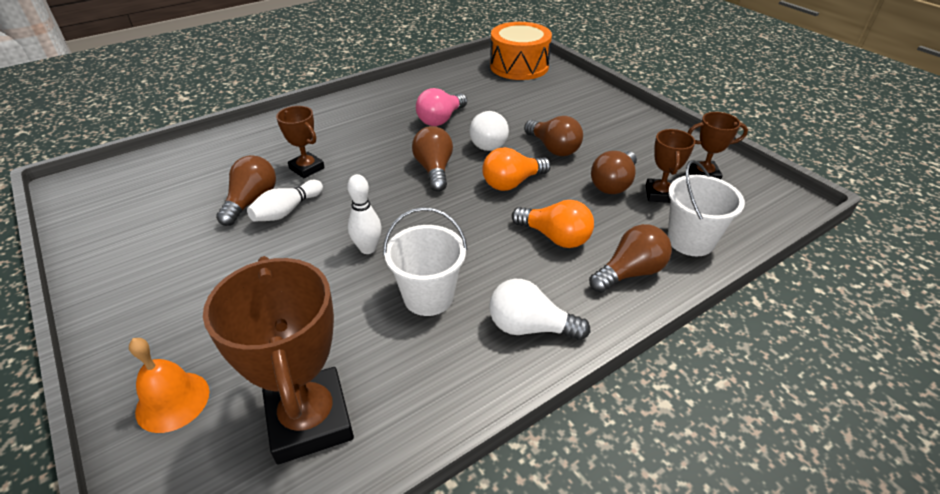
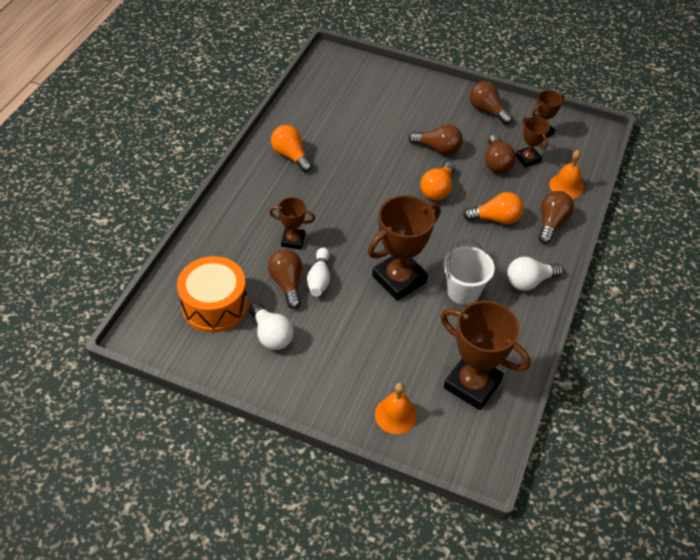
camera: 35 degrees left, 10 degrees up
(368, 248) = (399, 279): white bowling pin -> brown trophy
(393, 105) = (291, 155): none -> orange light bulb
(434, 170) = (379, 202): brown light bulb -> brown light bulb (487, 110)
(441, 119) = (340, 155): pink light bulb -> none
(488, 142) = (392, 161): white light bulb -> white light bulb (271, 335)
(519, 66) = (345, 75): orange drum -> orange drum (215, 305)
(690, 241) = (566, 186): white bucket -> orange bell

